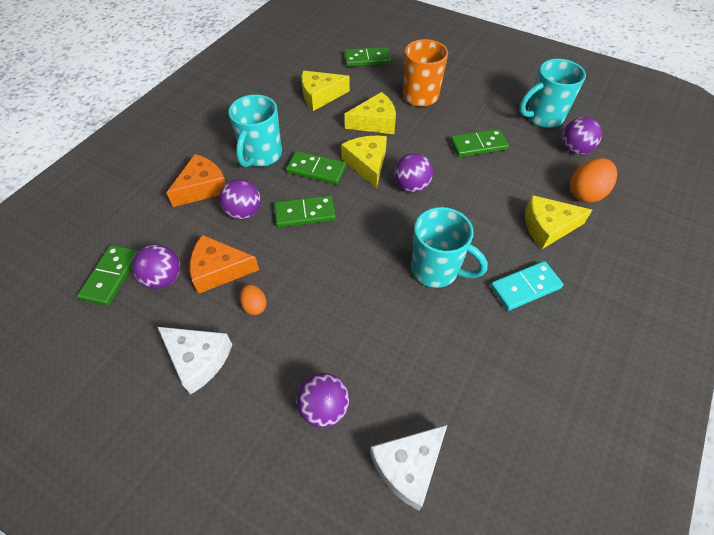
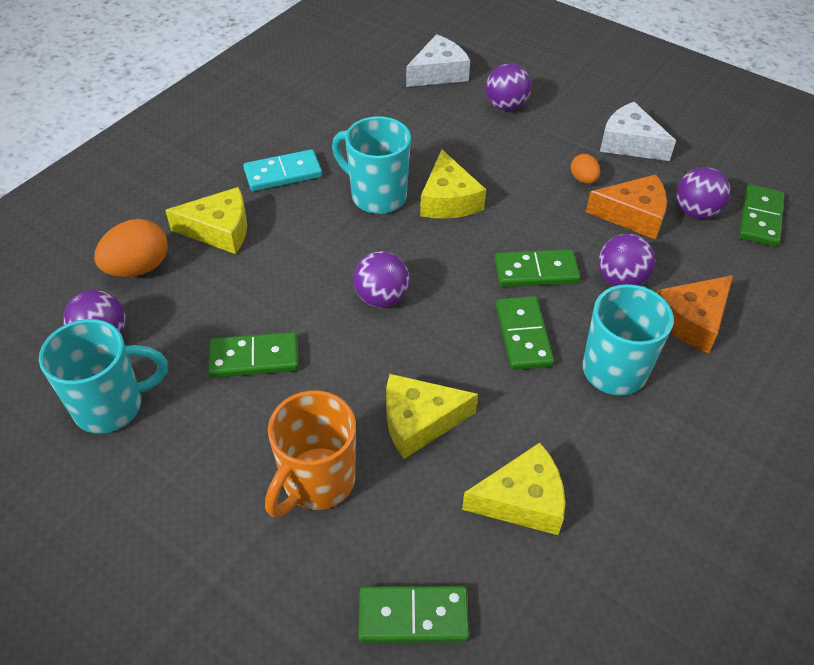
camera: 175 degrees left, 5 degrees down
(316, 170) = (523, 335): green domino -> green domino turned 60 degrees clockwise
(367, 164) = (443, 338): yellow cheese -> yellow cheese (448, 200)

